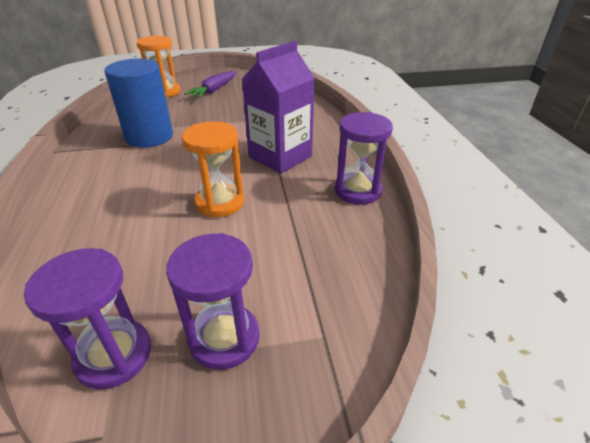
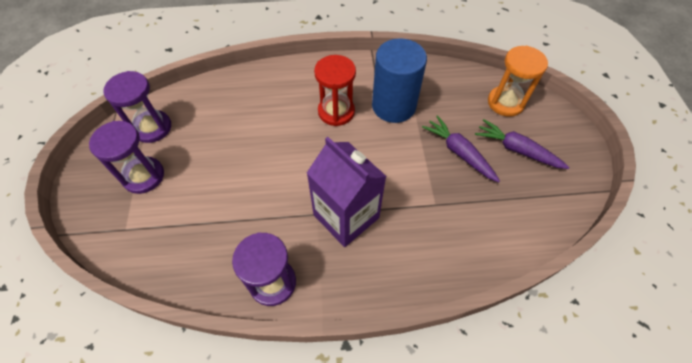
camera: 95 degrees right, 20 degrees up
(145, 169) = (336, 111): none -> red hourglass
(213, 109) = (459, 152): none -> purple carrot
(220, 202) = (276, 167): orange hourglass -> none

